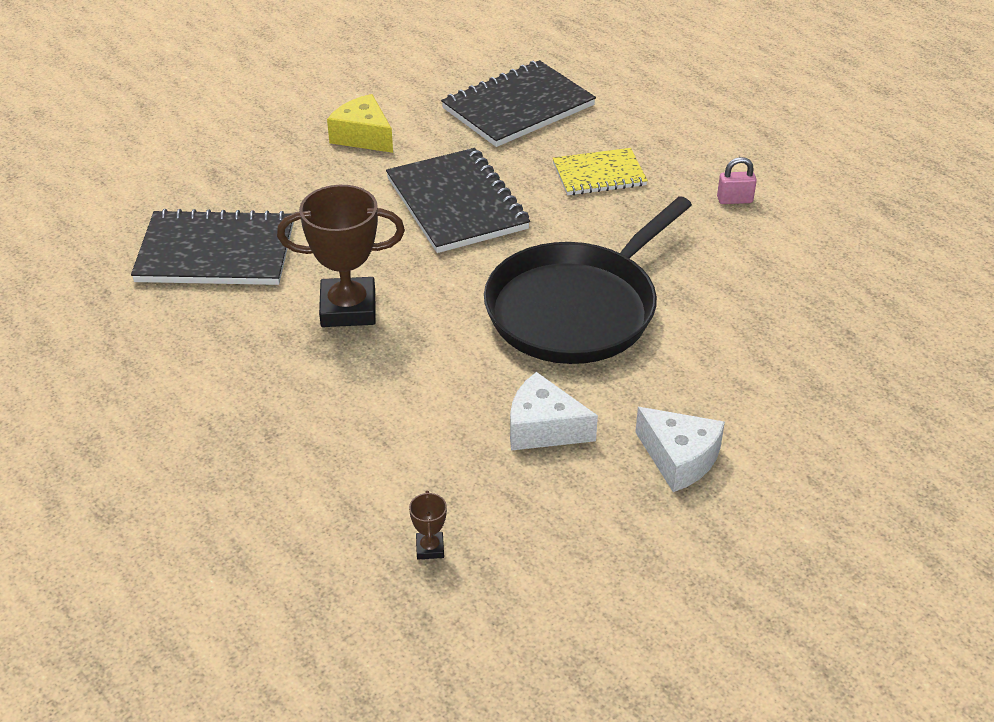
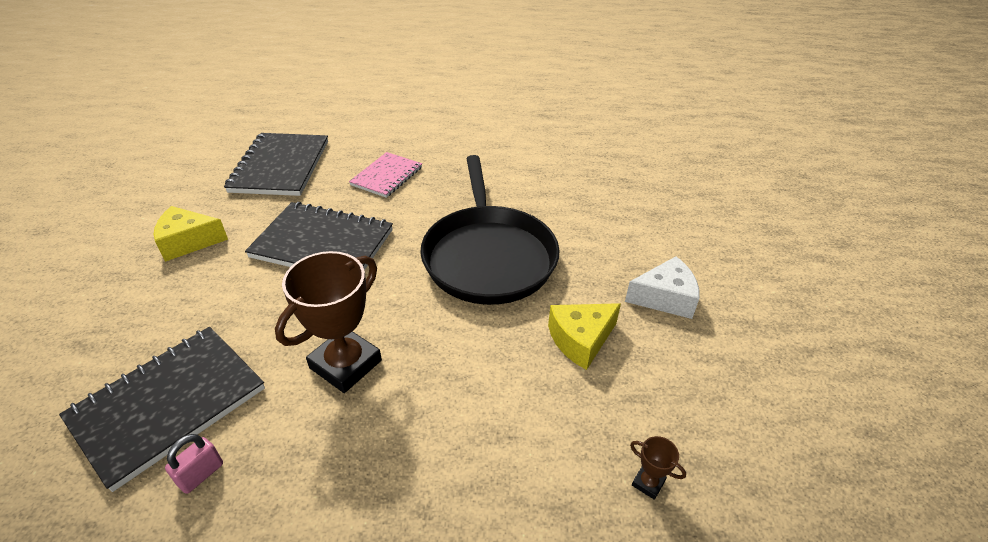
camera: 50 degrees left, 0 degrees up
(543, 428) = (581, 340): white cheese -> yellow cheese
(599, 174) = (386, 176): yellow notebook -> pink notebook
(734, 200) = (476, 149): pink padlock -> pink padlock (201, 474)

